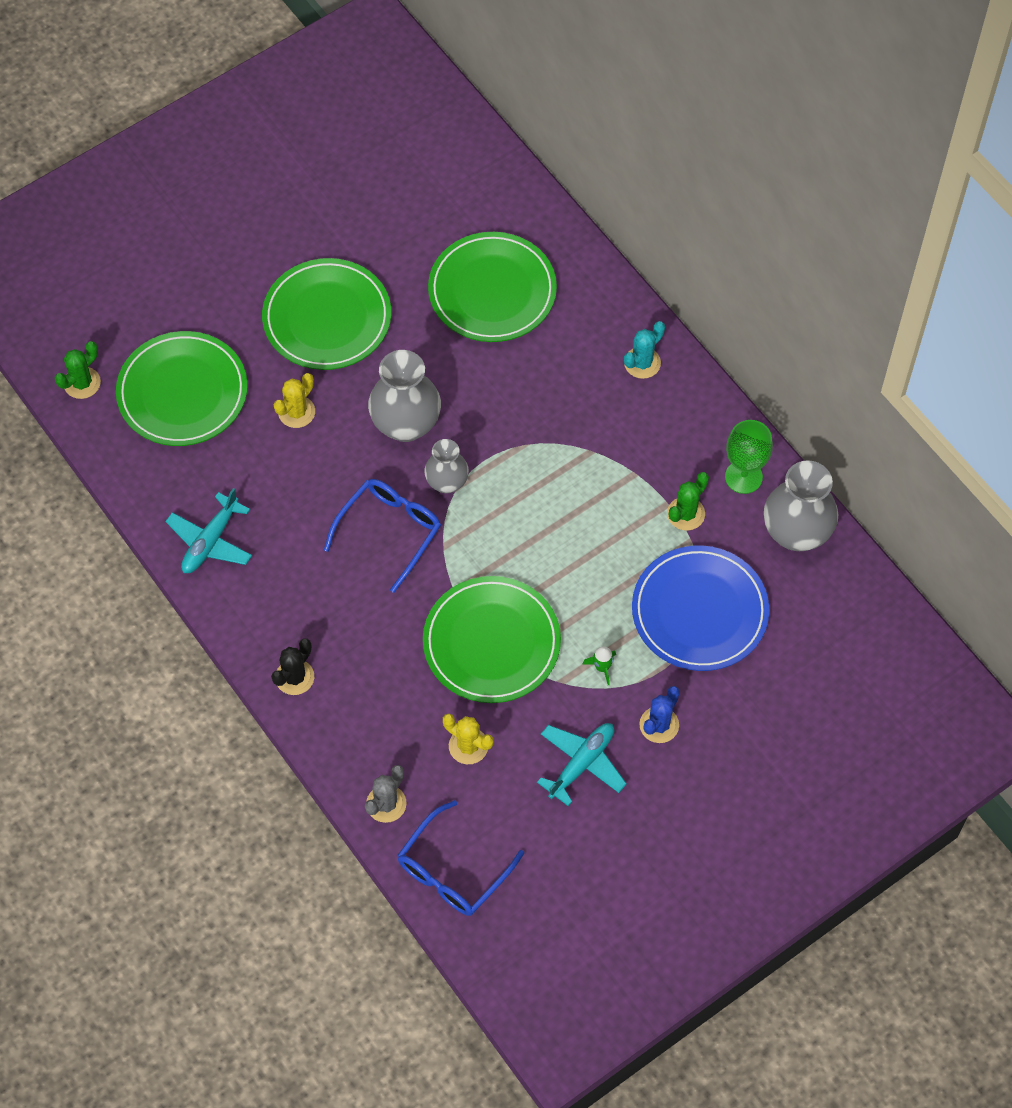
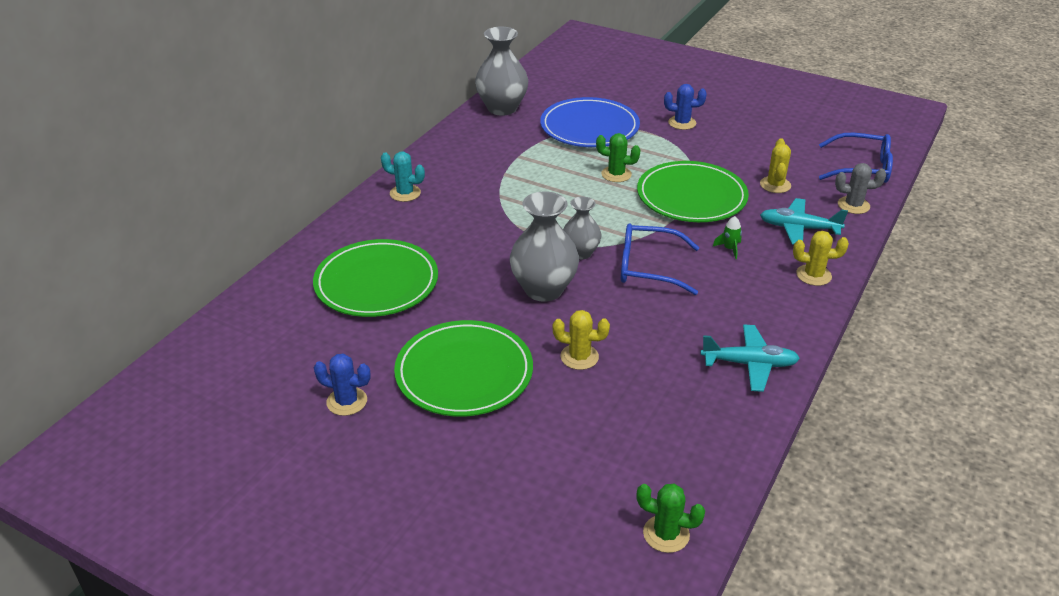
camera: 115 degrees left, 25 degrees down
(182, 392) = (616, 444): green plate -> none
(294, 677) = (813, 275): black cactus -> yellow cactus
(340, 225) = (347, 401): none -> blue cactus
(581, 764) = (737, 142): turquoise plane -> turquoise plane (798, 228)
(602, 667) = (664, 151): green rocket -> green rocket (729, 249)
(686, 514) = (521, 148): green cactus -> green cactus (616, 174)
(743, 477) = (474, 134): green goblet -> none

